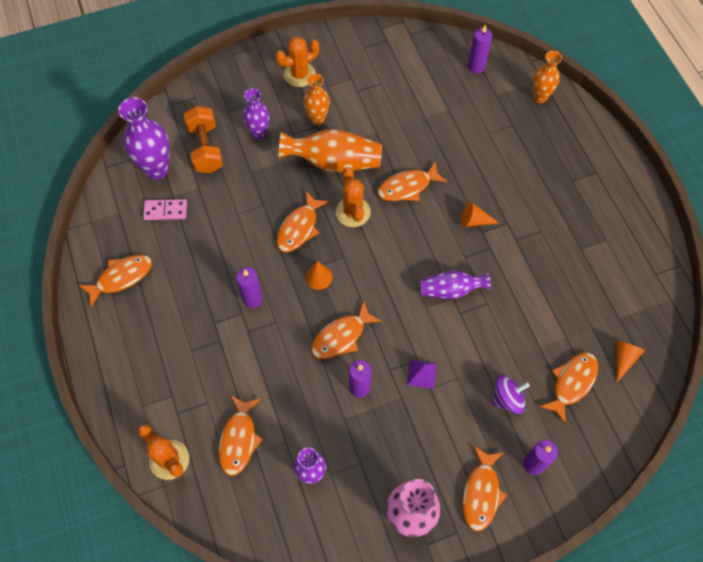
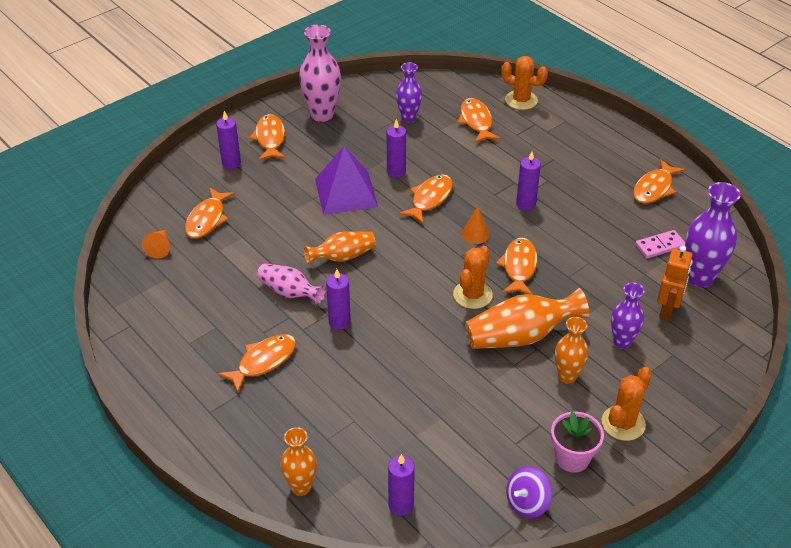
camera: 160 degrees right, 20 degrees down
(206, 148) = (667, 310): orange dumbbell -> orange robot
(348, 62) = (572, 458): none -> pink flower pot
(353, 212) = (472, 295): orange cactus -> orange cactus turned 60 degrees clockwise
(407, 187) = (426, 334): orange fish -> orange fish (263, 361)
(422, 374) = (346, 193): purple pyramid -> purple pyramid, size x2.18
(451, 290) = (342, 257): purple vase -> orange vase
(474, 221) = (339, 322): orange cone -> purple candle
(507, 399) = (264, 195): purple spinning top -> purple spinning top (527, 503)
(509, 265) = (289, 292): none -> pink vase

